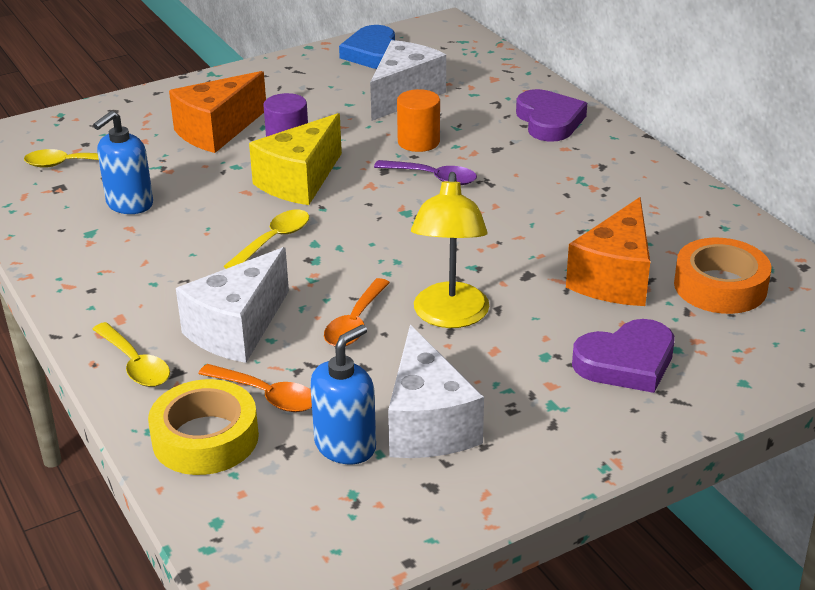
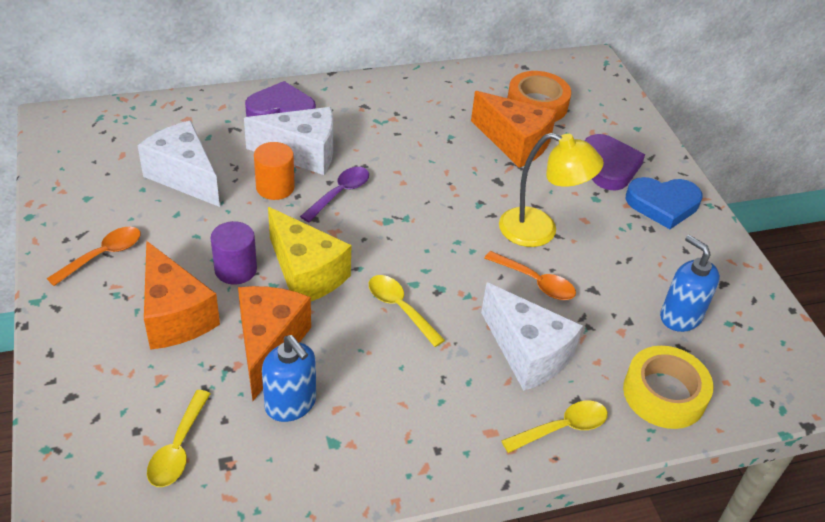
camera: 80 degrees left, 10 degrees up
(196, 180) = (269, 346): none -> orange cheese
(266, 395) = (617, 350): orange spoon -> orange spoon (103, 255)
(374, 54) = (83, 176): blue heart -> blue heart (663, 204)
(427, 424) = (661, 271): white cheese -> white cheese (302, 153)

